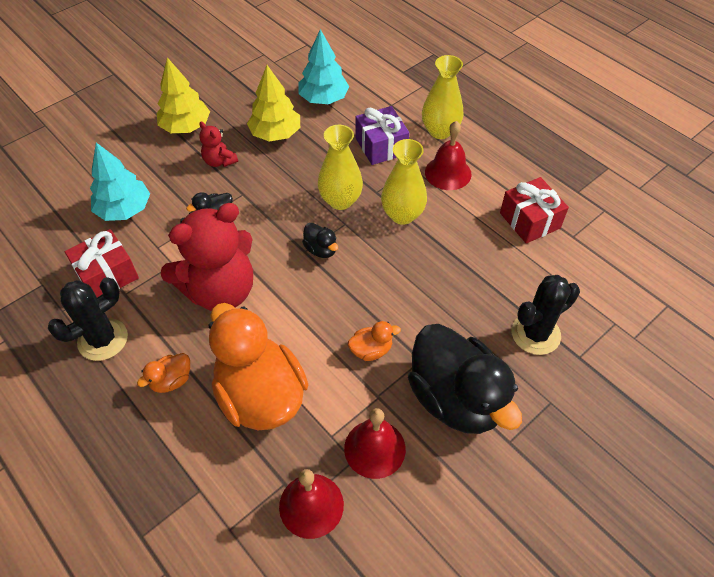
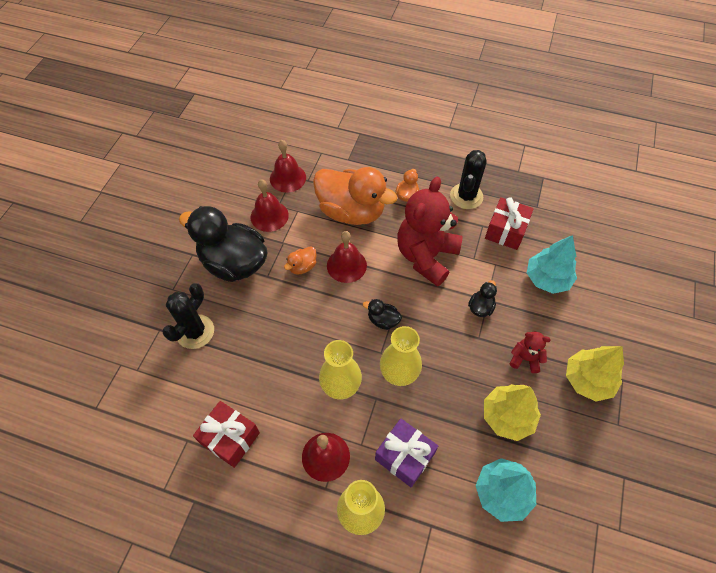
camera: 150 degrees right, 5 degrees up
(317, 325) = (346, 265): none -> red bell

